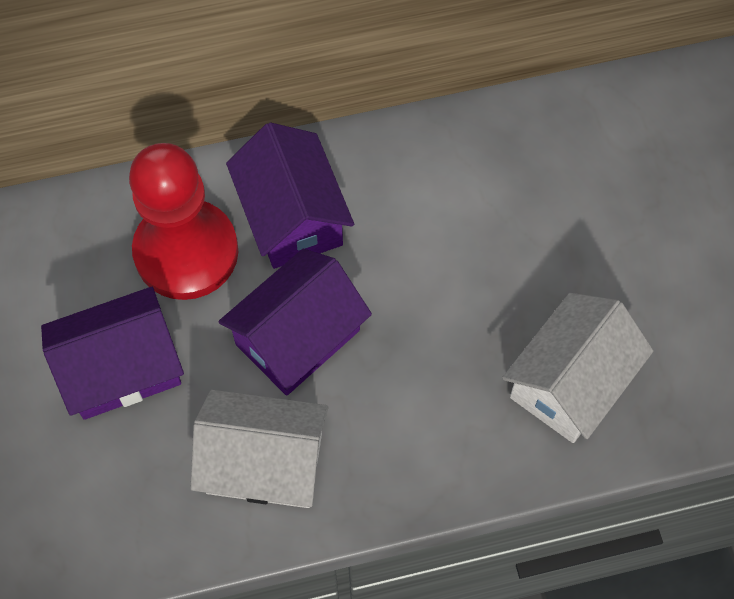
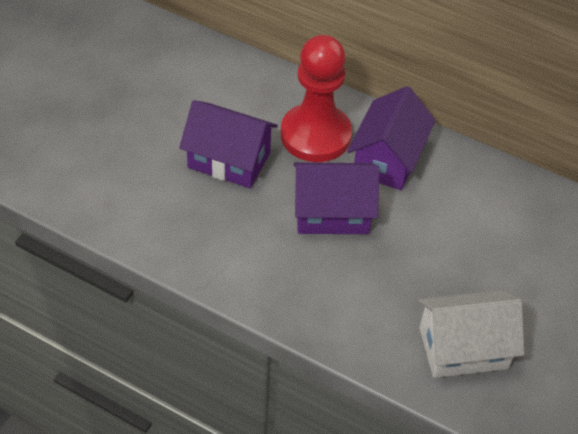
camera: 40 degrees right, 15 degrees down
(264, 463) = (254, 253): white house -> none

